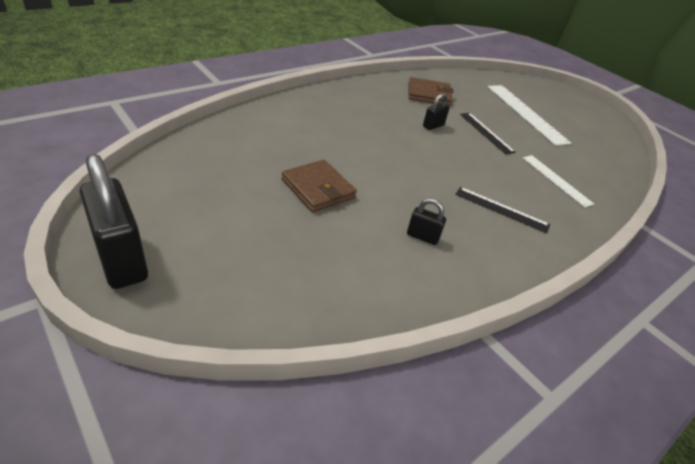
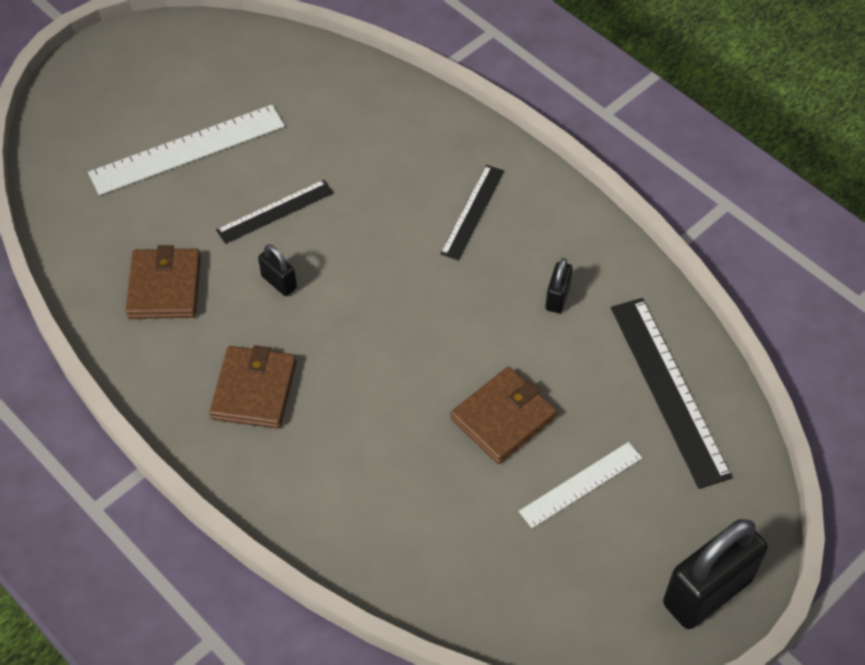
camera: 90 degrees left, 15 degrees up
(322, 283) = (668, 390): none -> black ruler
(359, 108) = (254, 390): none -> brown wallet
(556, 180) = (381, 141): white ruler -> white ruler (580, 484)

